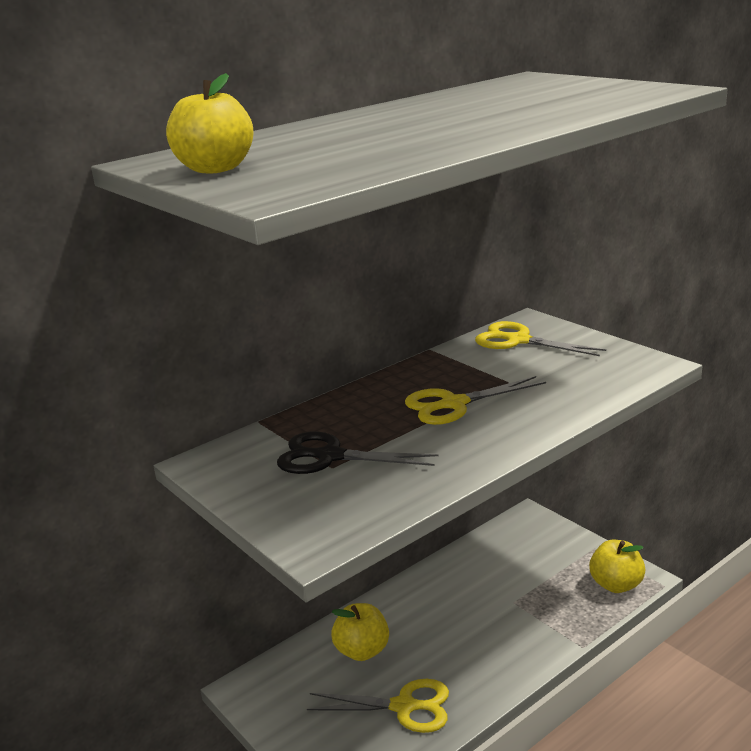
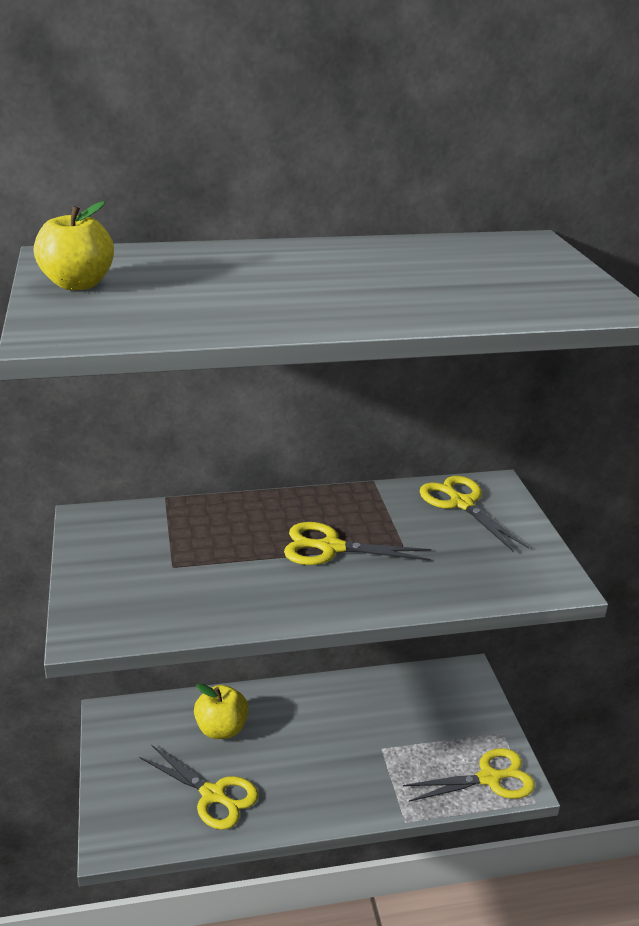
camera: 25 degrees right, 5 degrees up
(330, 457) = (181, 556): black scissors -> none
(616, 585) = (489, 778): yellow apple -> yellow scissors

